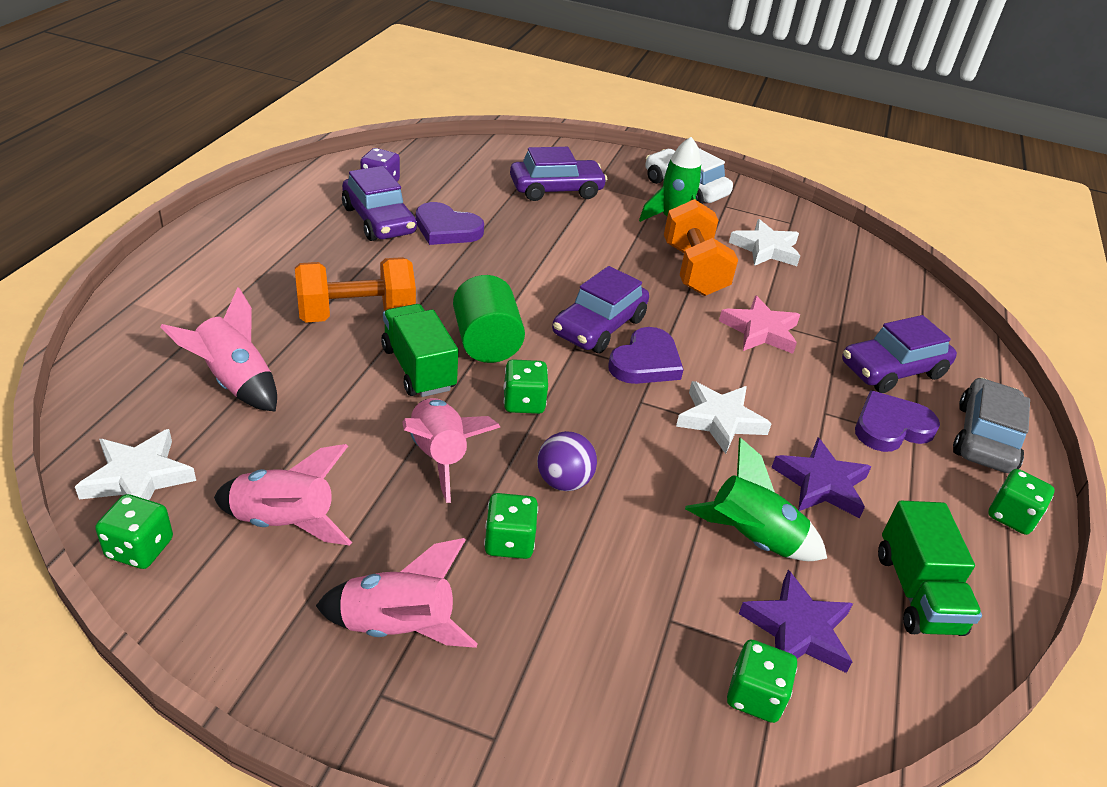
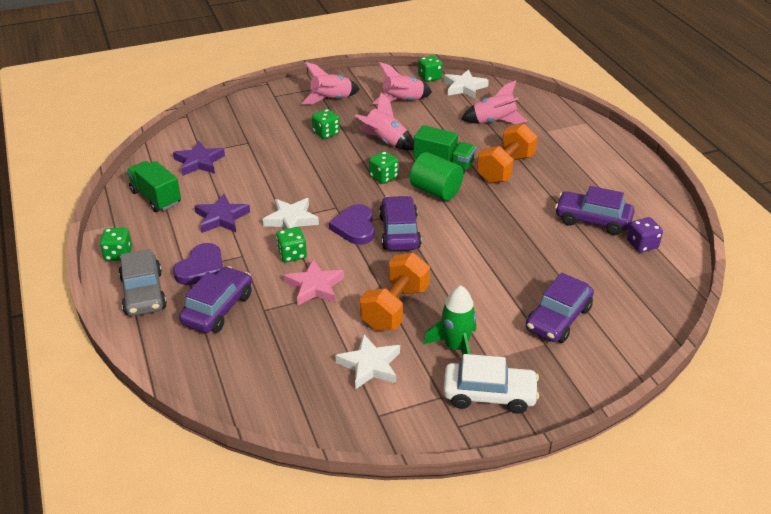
camera: 145 degrees right, 0 degrees up
(446, 229) = (556, 239): purple heart -> none
(563, 481) = (330, 159): purple ball -> none
(693, 270) = (395, 308): orange dumbbell -> orange dumbbell turned 75 degrees clockwise
(751, 539) = (237, 180): green rocket -> none
(755, 696) = (203, 139): green dice -> green dice (292, 254)

